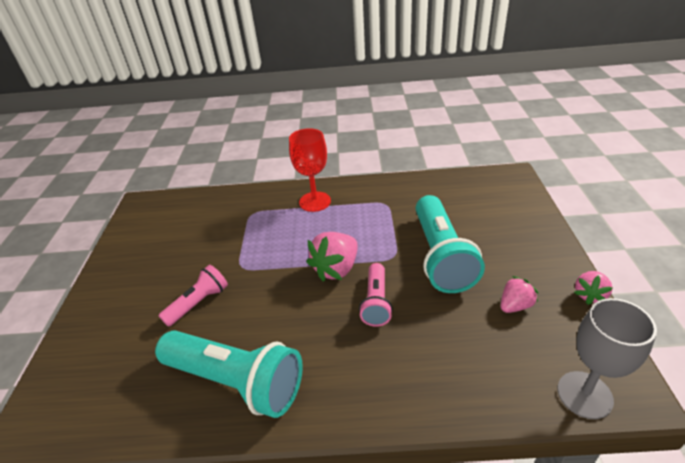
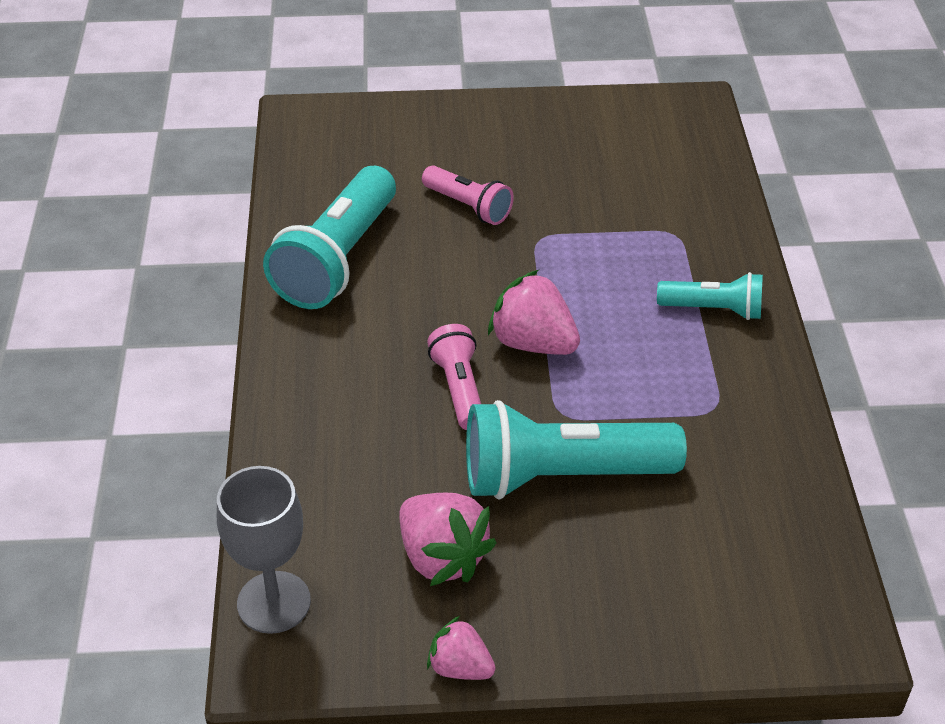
camera: 85 degrees right, 5 degrees up
(315, 201) = (713, 309): red goblet -> turquoise flashlight
(376, 302) = (459, 389): pink flashlight -> pink flashlight turned 75 degrees clockwise
(515, 305) = (442, 557): pink strawberry -> pink strawberry, size x1.65

